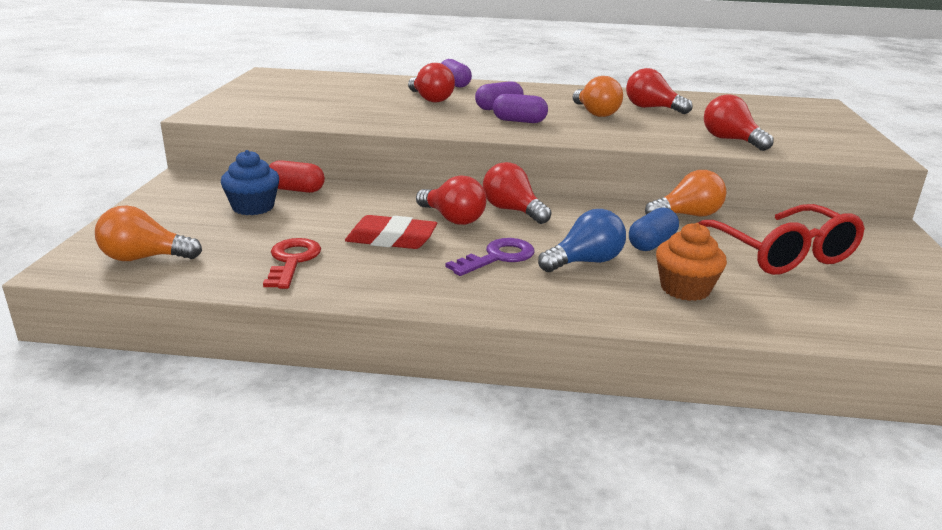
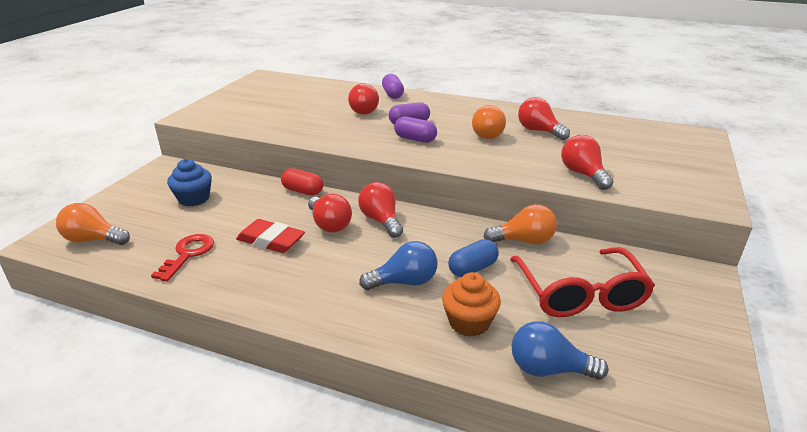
camera: 15 degrees right, 5 degrees up
(296, 190) = (234, 184): red capsule -> red capsule (303, 191)
(497, 257) = (338, 268): purple key -> none
(798, 318) = (548, 369): none -> blue light bulb

